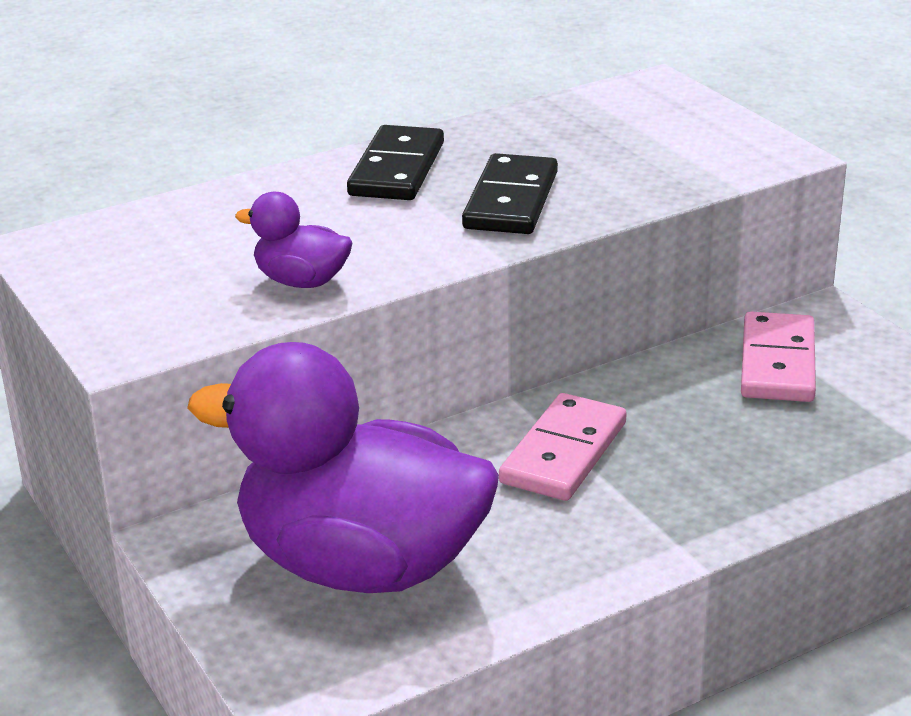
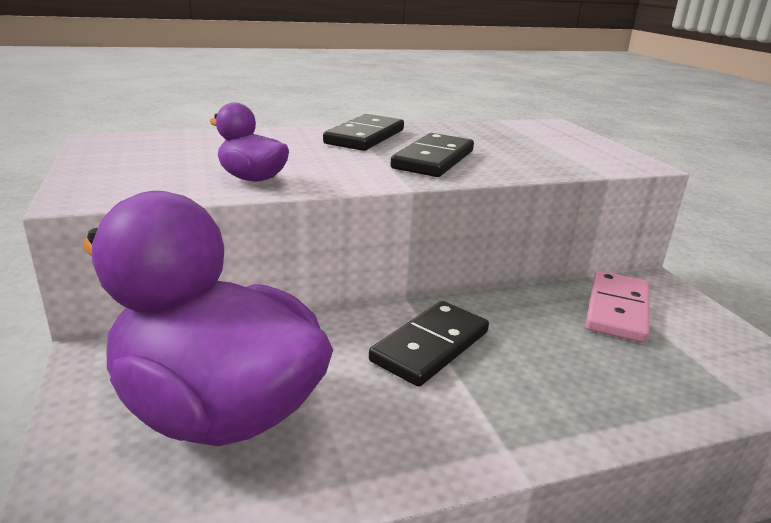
camera: 10 degrees right, 5 degrees down
(564, 453) = (430, 346): pink domino -> black domino

